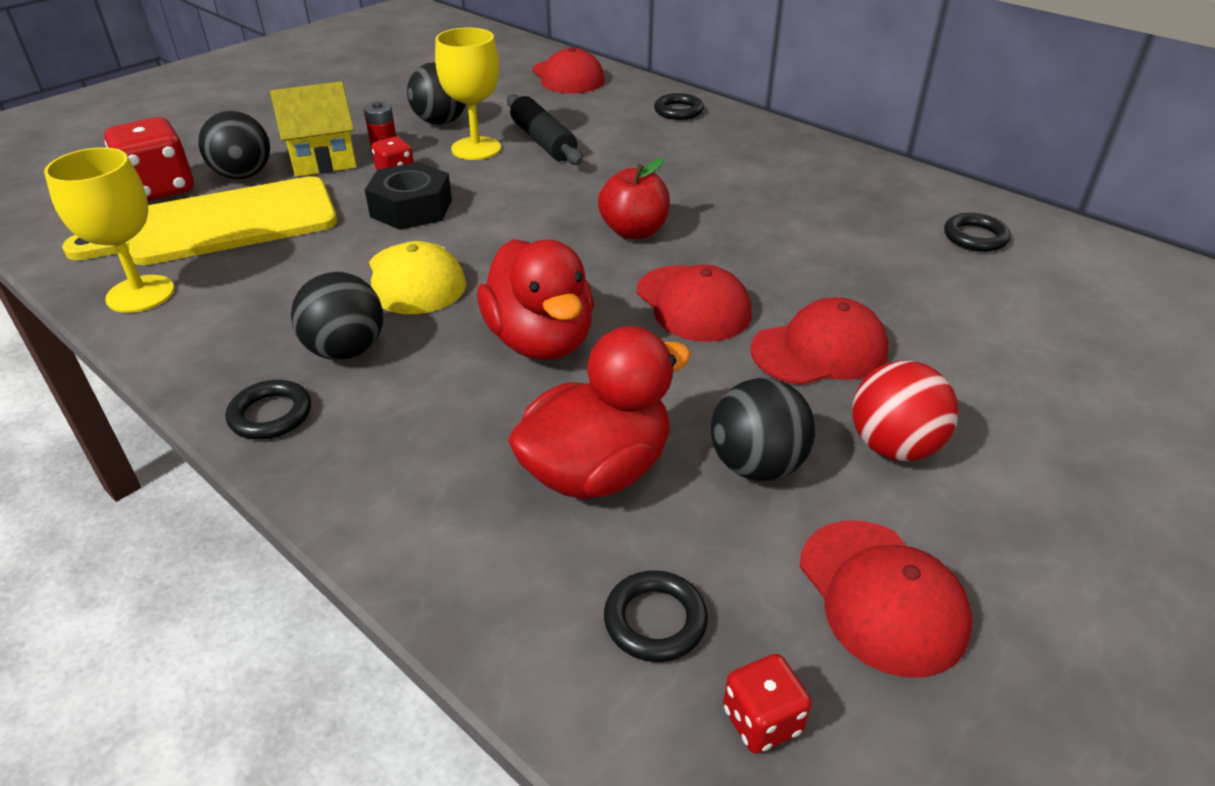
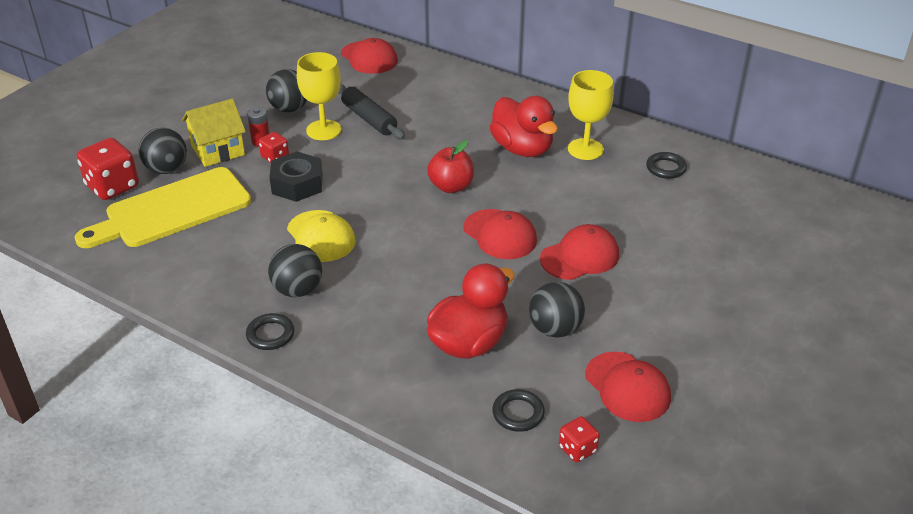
camera: 10 degrees left, 0 degrees up
(140, 294) = (146, 267): yellow goblet -> yellow goblet (585, 149)
(540, 341) = (414, 270): red duck -> red duck (522, 149)
(678, 111) = (458, 83): black ring -> none
(893, 447) = (627, 309): red ball -> none

